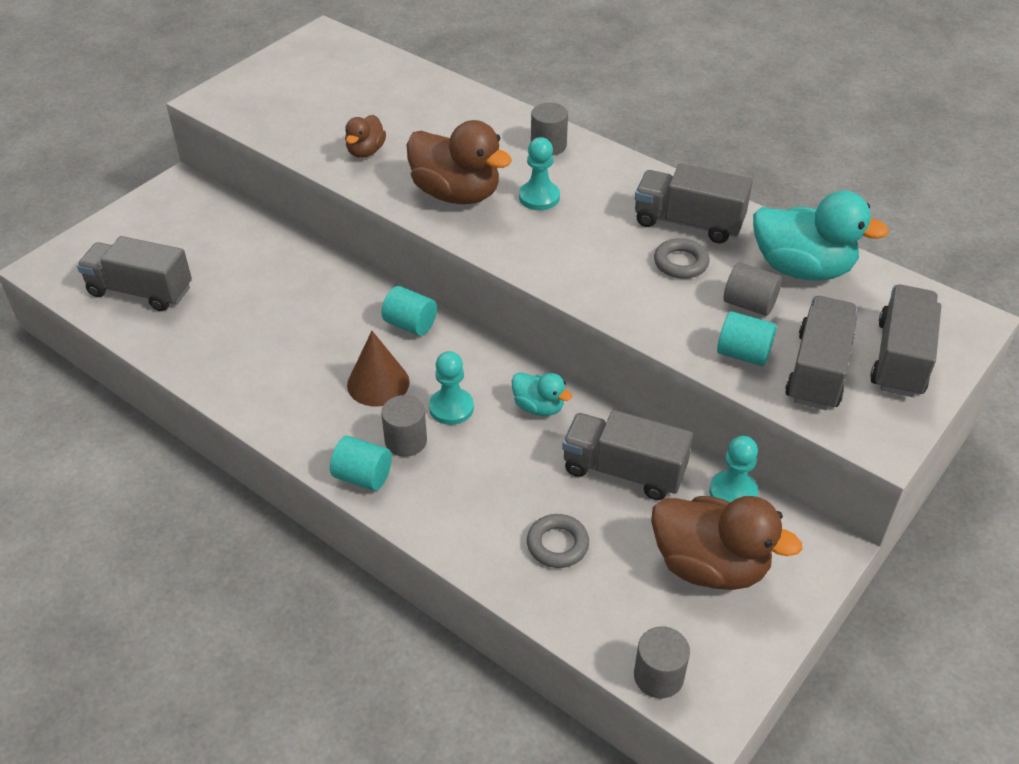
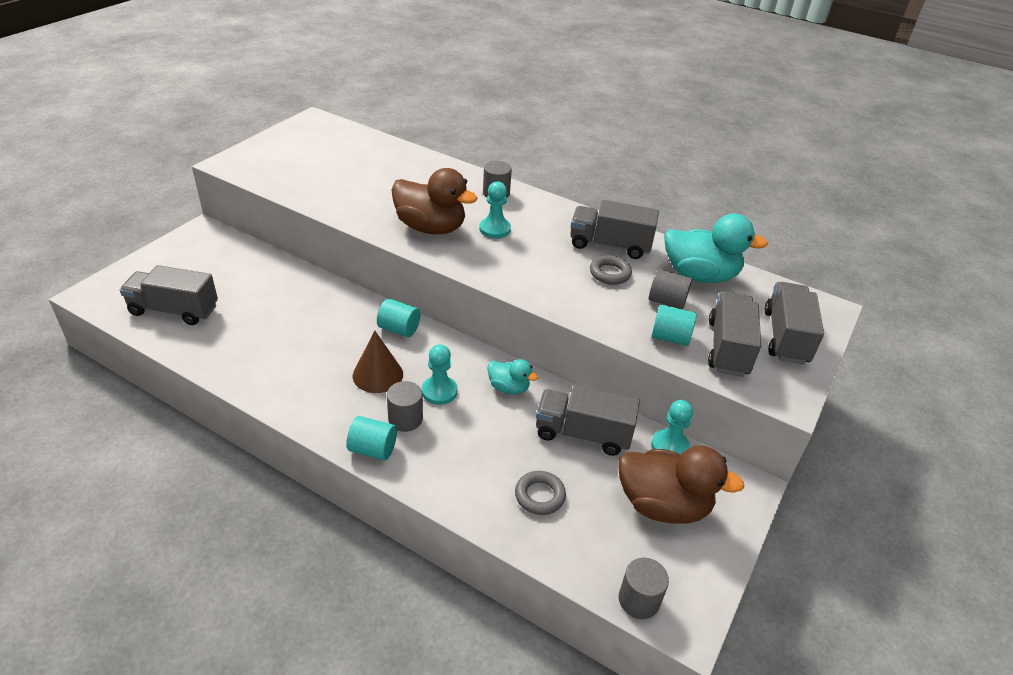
camera: 10 degrees left, 5 degrees down
(365, 151) = (355, 199): brown duck -> none

